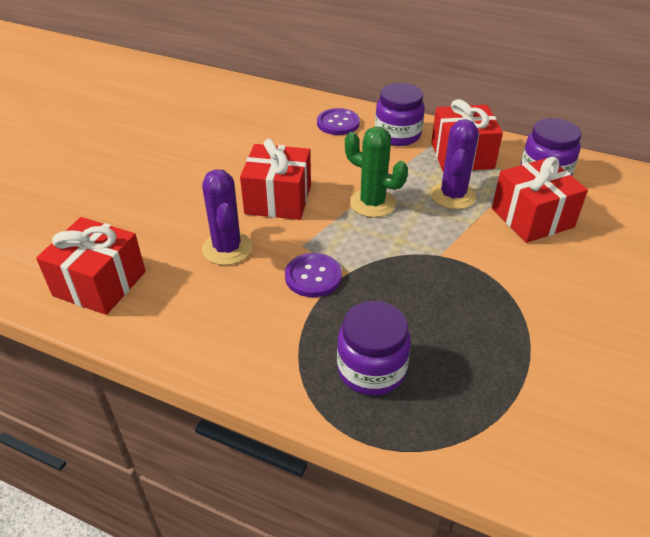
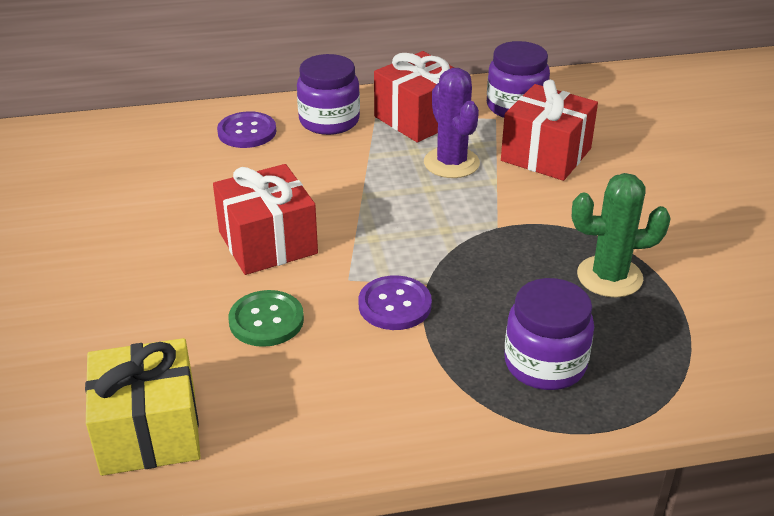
camera: 35 degrees left, 5 degrees down
(100, 283) = (149, 431): red gift -> yellow gift
(227, 248) = (266, 320): purple cactus -> green button
(372, 203) = (378, 204): green cactus -> green cactus (609, 277)

